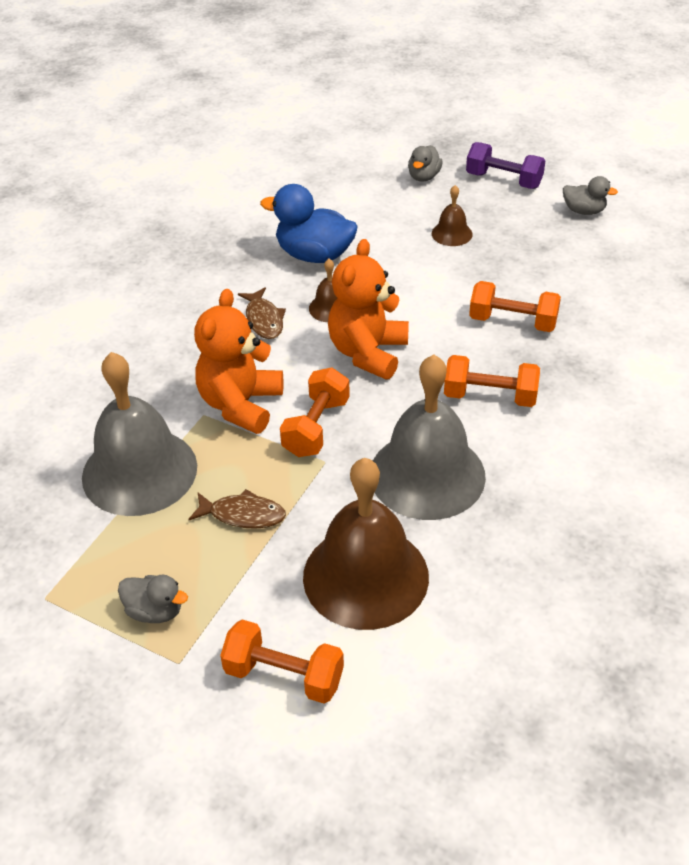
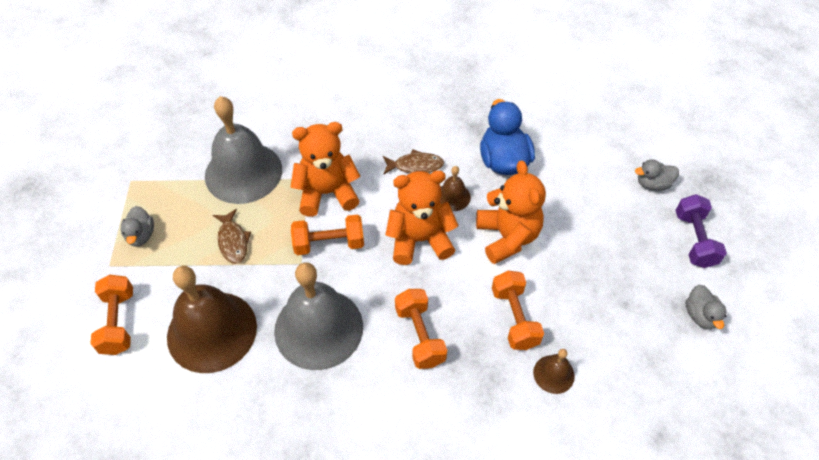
camera: 60 degrees right, 10 degrees up
(264, 320) = (415, 166): brown fish -> brown fish turned 135 degrees counterclockwise
(413, 289) = (507, 237): none -> orange teddy bear
(452, 233) = (593, 233): brown bell -> brown bell (553, 374)

